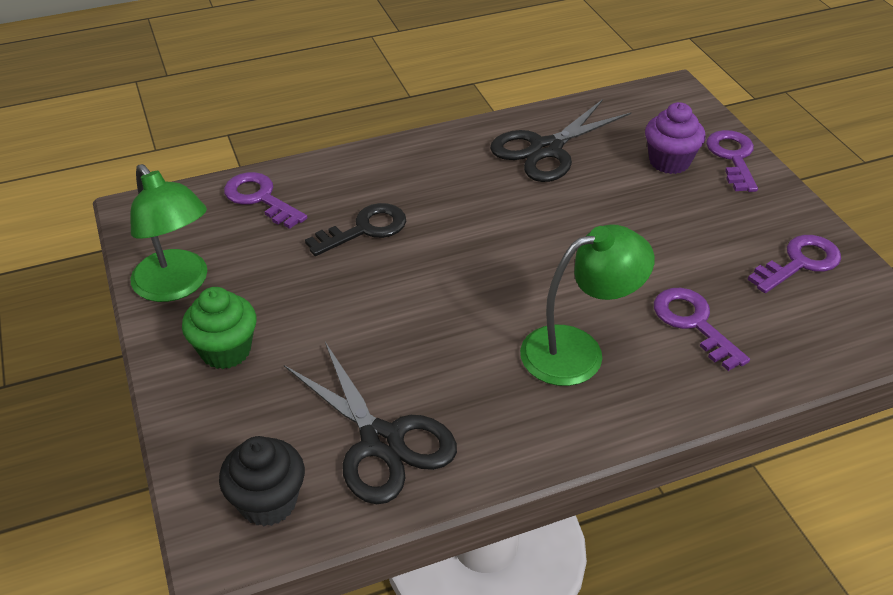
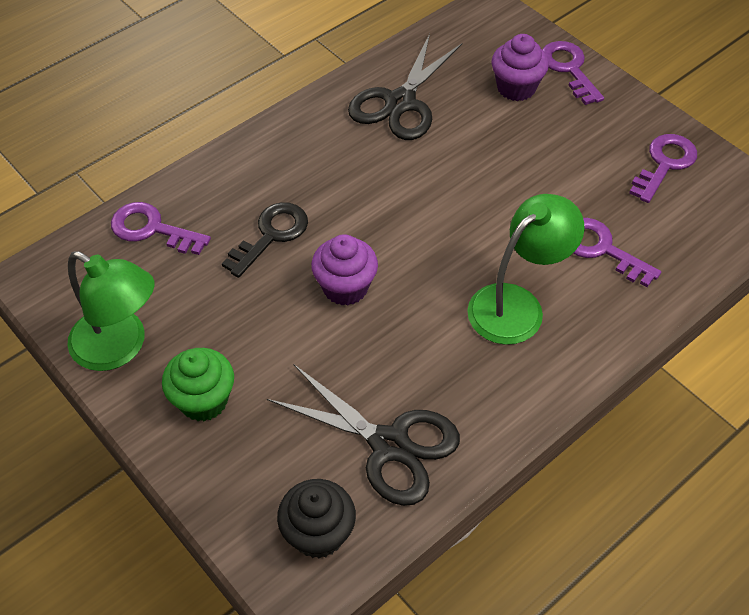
camera: 20 degrees left, 10 degrees up
(411, 290) = (345, 287): none -> purple cupcake

